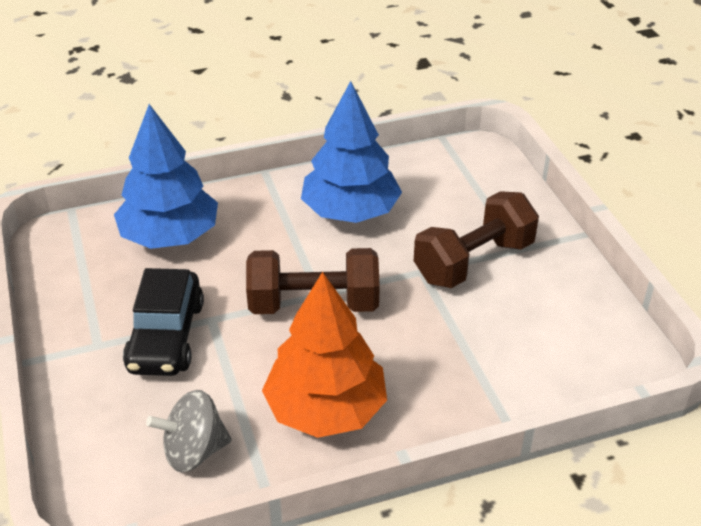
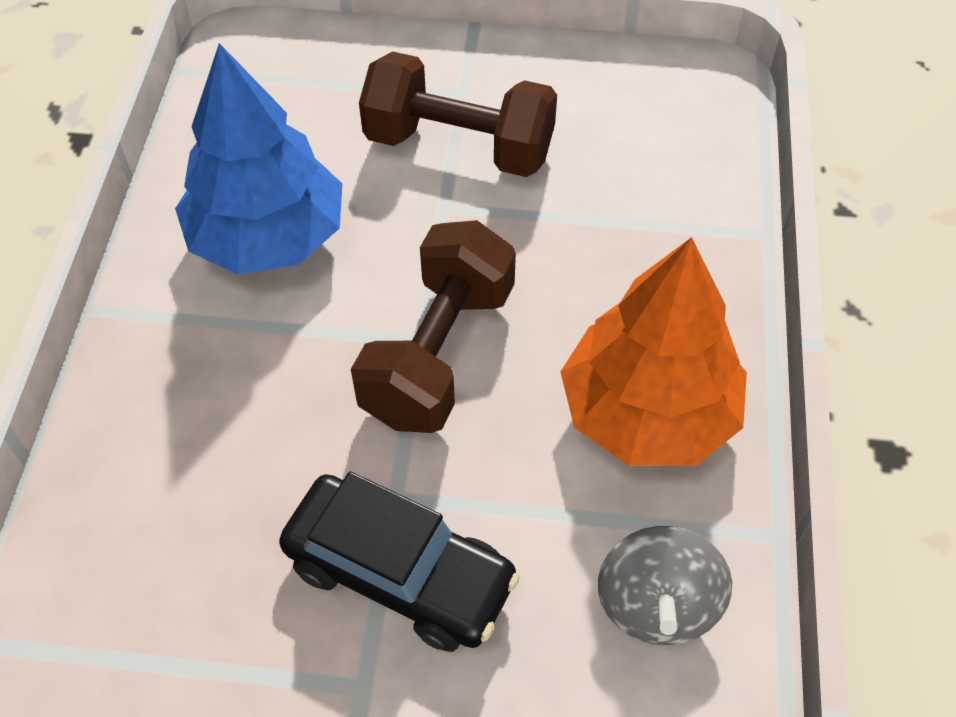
camera: 65 degrees left, 15 degrees up
(170, 236) = (159, 496): blue tree -> none
(473, 261) = (459, 146): brown dumbbell -> brown dumbbell turned 60 degrees counterclockwise

